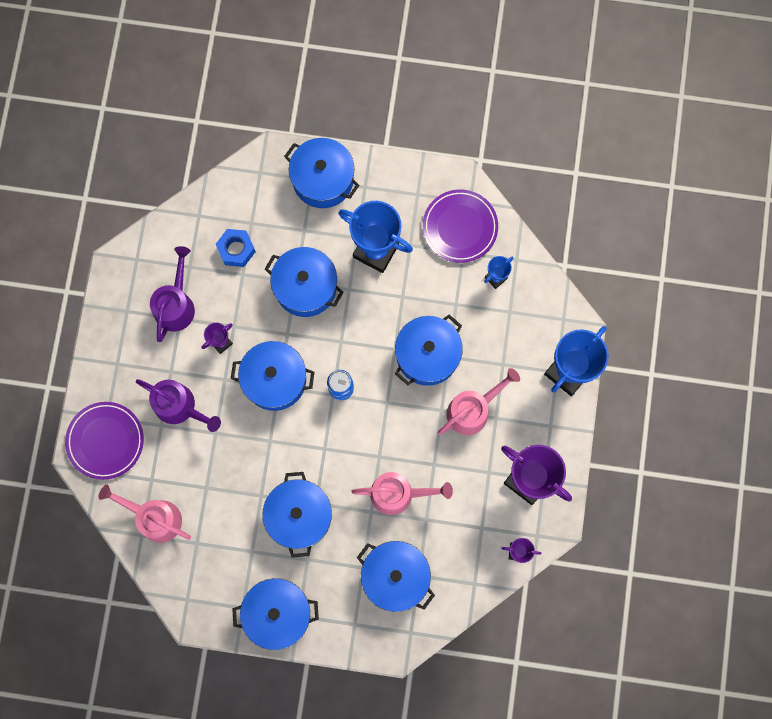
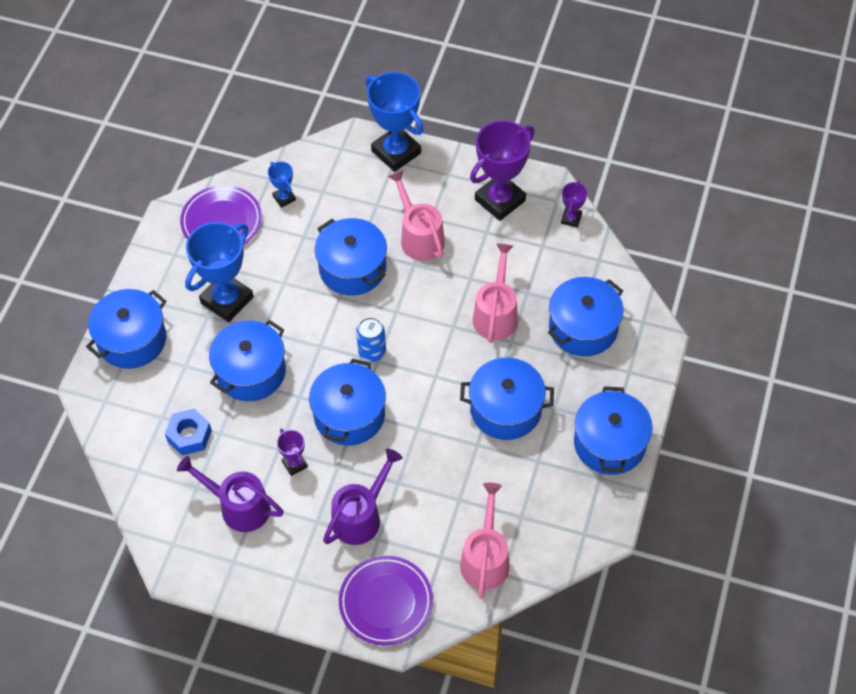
camera: 80 degrees left, 20 degrees down
(154, 517) = (485, 558): pink watering can -> pink watering can turned 150 degrees clockwise

